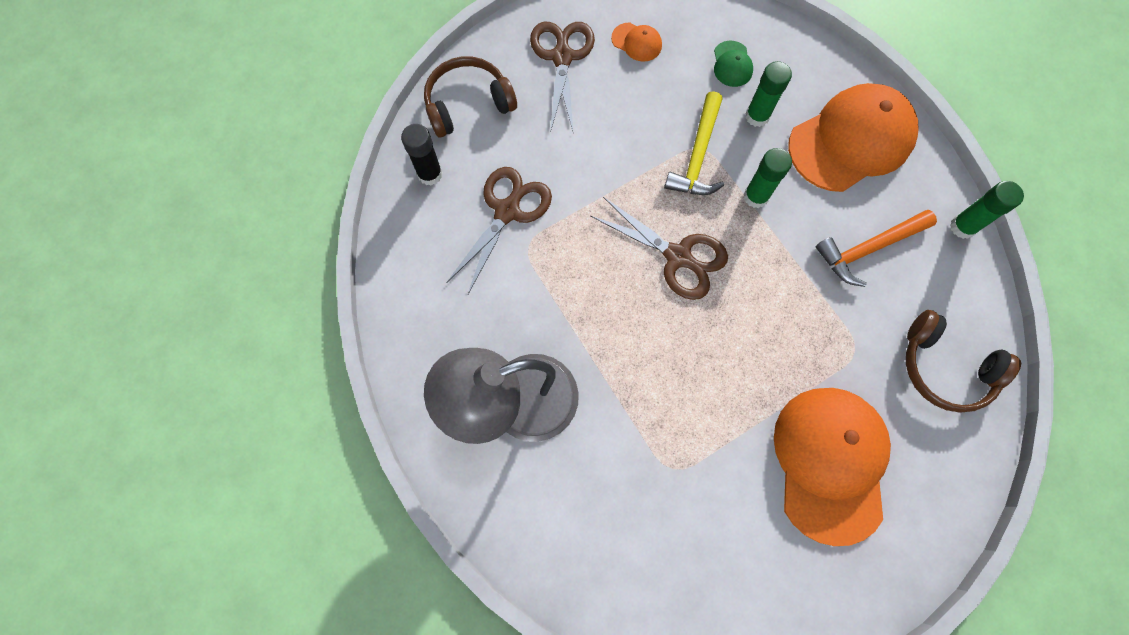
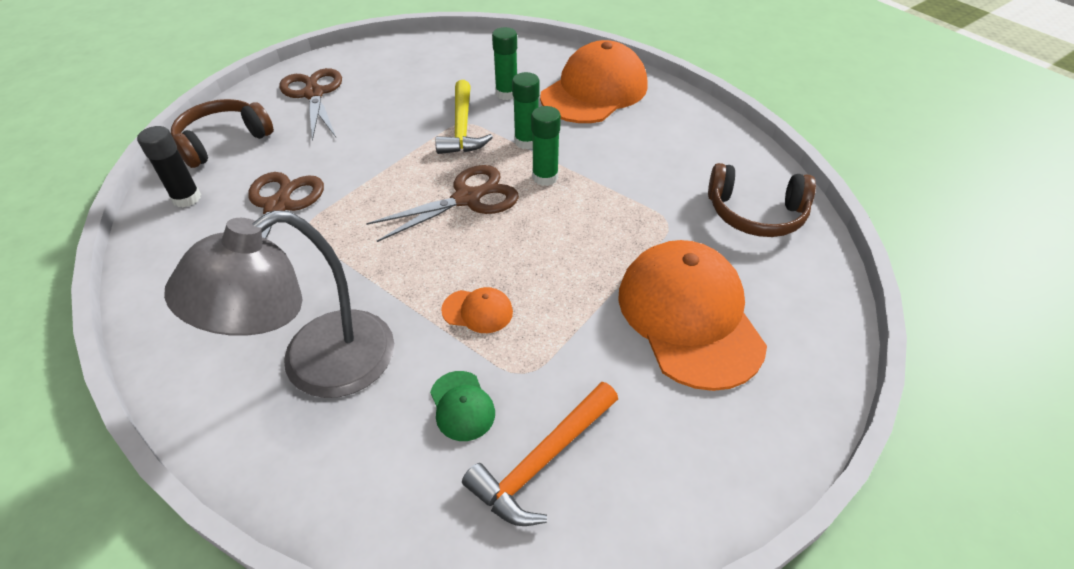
camera: 20 degrees left, 25 degrees down
(637, 42) = (382, 73): orange cap -> orange cap (477, 311)
(678, 257) = (468, 198): brown scissors -> brown scissors turned 45 degrees counterclockwise
(732, 64) = (472, 69): green cap -> green cap (462, 406)
(868, 249) = (643, 152): orange hammer -> orange hammer (542, 461)
(962, 227) = (715, 120): green glue stick -> green glue stick (545, 177)

